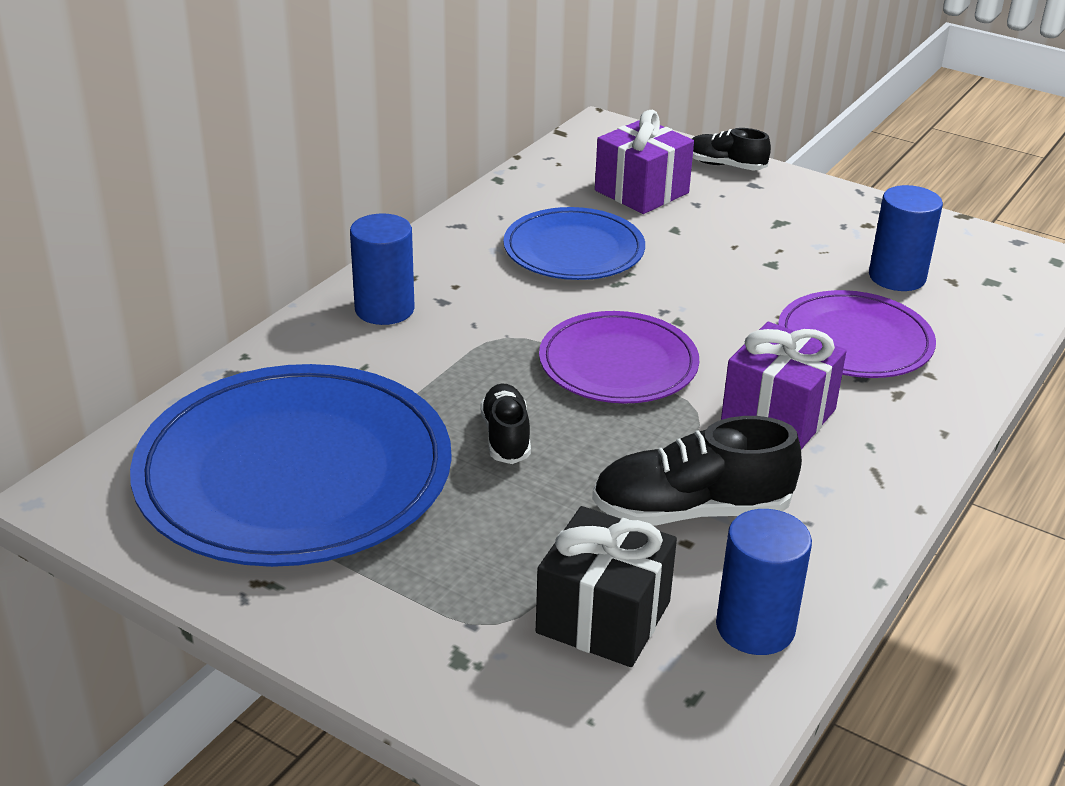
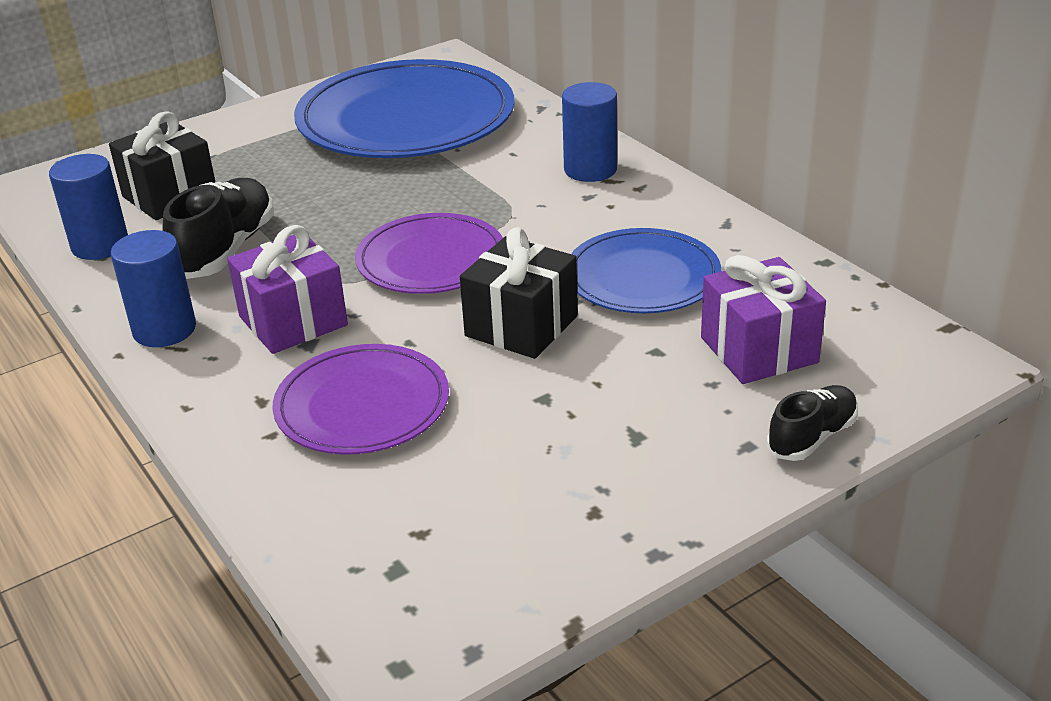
camera: 115 degrees right, 0 degrees up
(506, 437) = (377, 194): black shoe -> none
(688, 291) = (521, 326): none -> black gift
(897, 277) = (457, 486): blue cylinder -> blue cylinder (164, 330)

